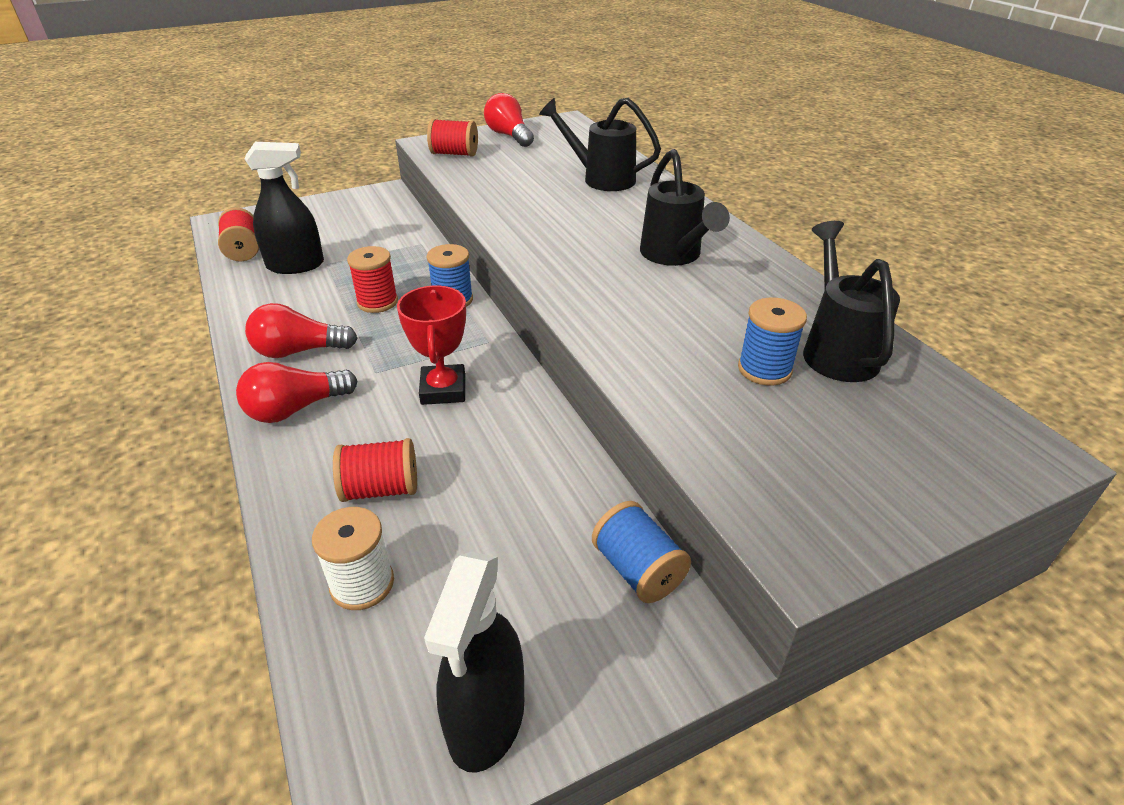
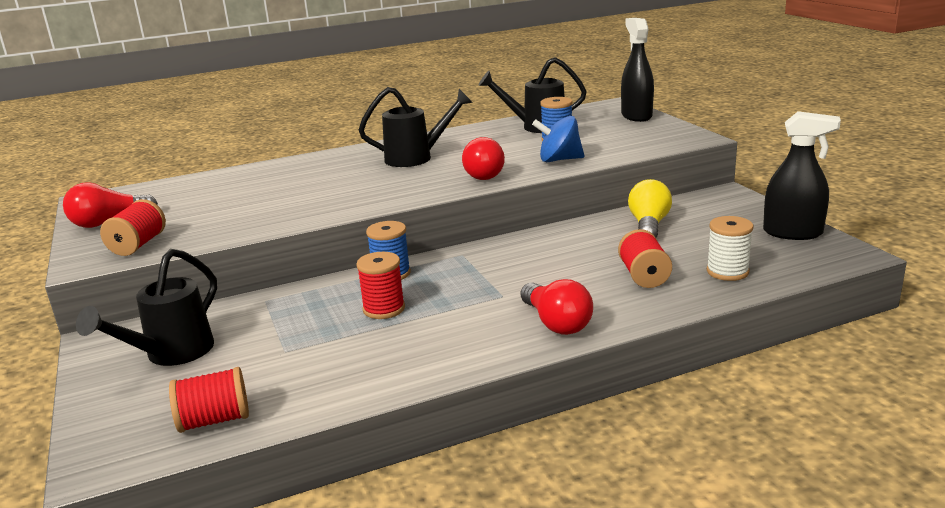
camera: 85 degrees left, 15 degrees down
(296, 265) = (280, 370): black spray bottle -> black spray bottle (636, 116)
(299, 351) = (466, 337): red light bulb -> red light bulb (483, 174)
(443, 390) = (528, 266): red trophy -> none
(549, 511) = (648, 225): none -> yellow light bulb
(601, 178) = (261, 181): black watering can -> black watering can (171, 354)
(638, 569) = (684, 204): blue spool -> none
(663, 369) = (559, 160): none -> blue spinning top

